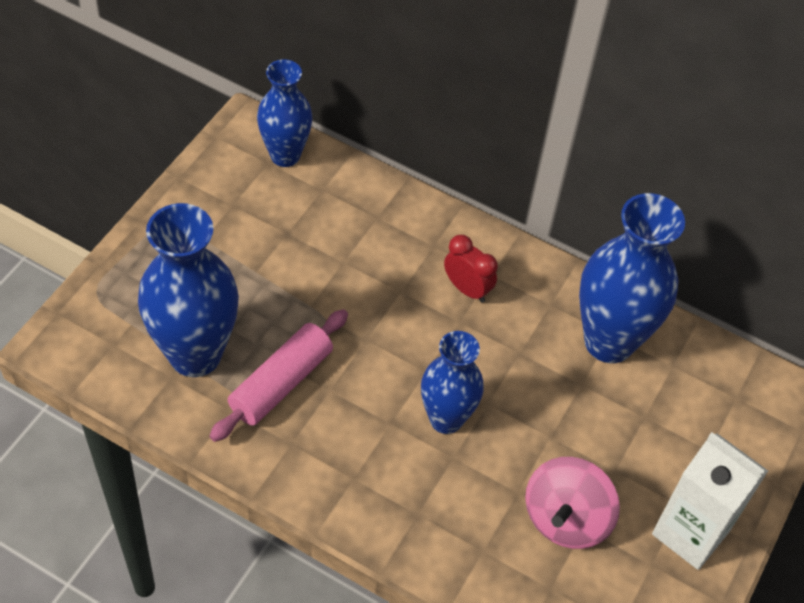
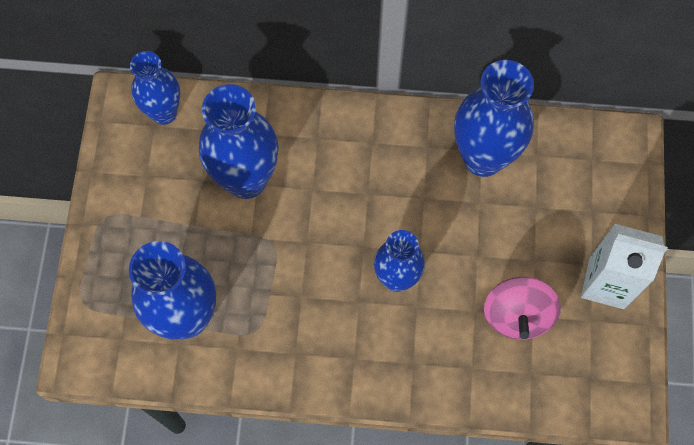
camera: 20 degrees left, 15 degrees up
(281, 383) = (263, 309): pink rolling pin -> none
(335, 252) = (246, 179): none -> blue vase
(467, 289) = (360, 164): red clock -> none

